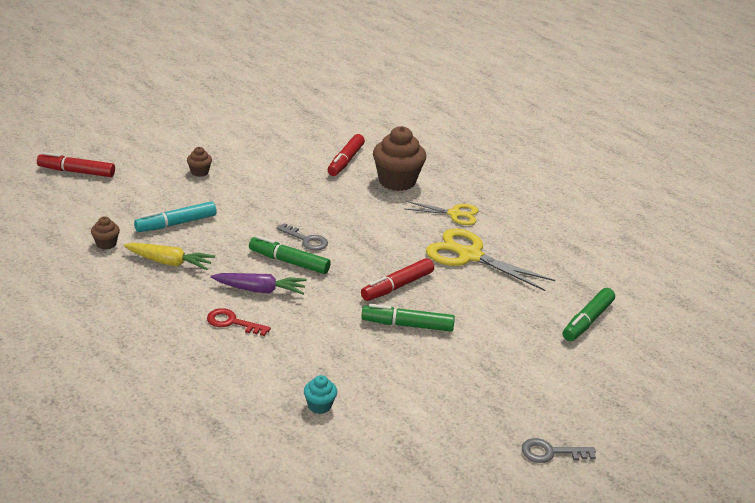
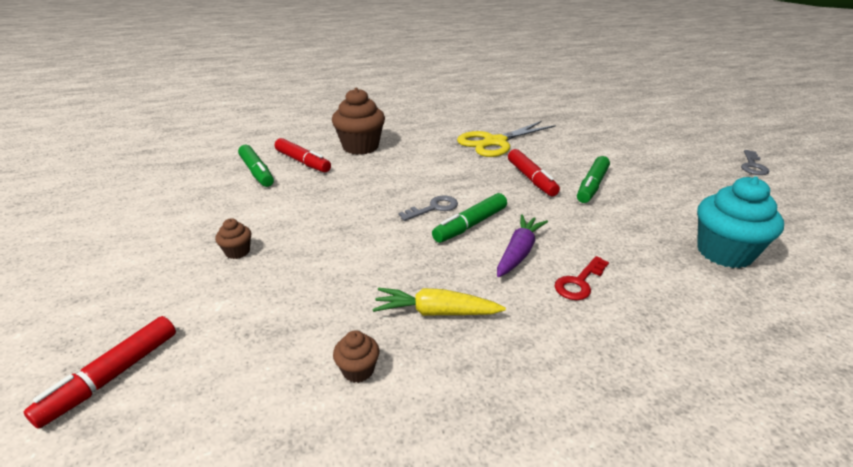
camera: 65 degrees left, 0 degrees up
(169, 262) = (436, 312): yellow carrot -> yellow carrot turned 120 degrees counterclockwise
(176, 224) = (346, 291): turquoise marker -> none
(319, 406) = (724, 253): turquoise cupcake -> turquoise cupcake, size x2.16
(454, 214) = (430, 135): yellow scissors -> none
(587, 321) = (591, 123): green marker -> green marker (257, 172)

